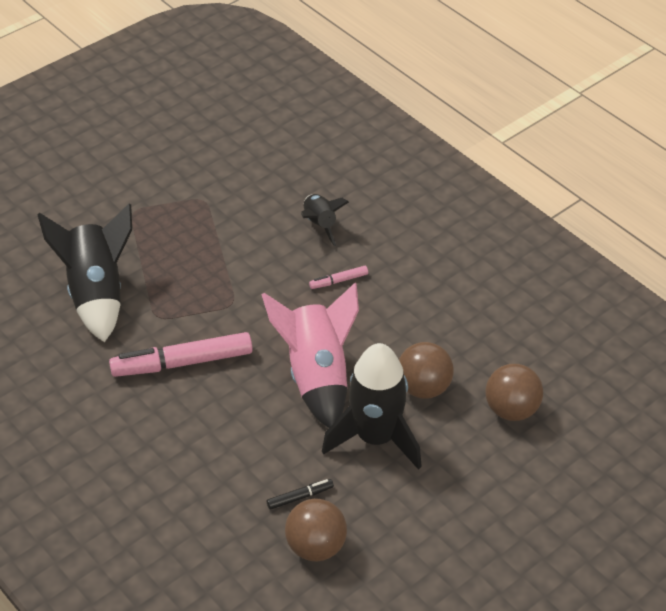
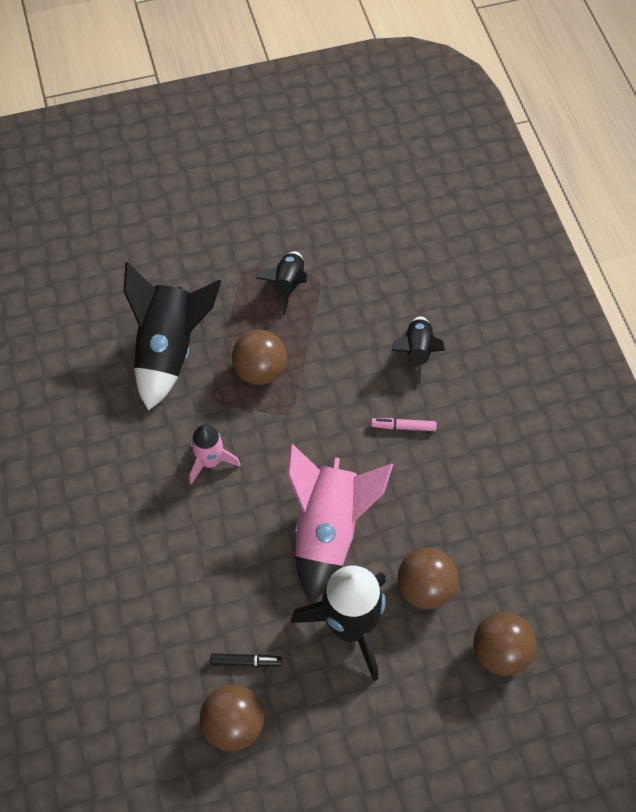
camera: 25 degrees right, 15 degrees up
(178, 213) = (288, 285): none -> black rocket
(182, 363) = (210, 461): pink marker -> pink rocket
(189, 282) = (260, 371): none -> brown ball

